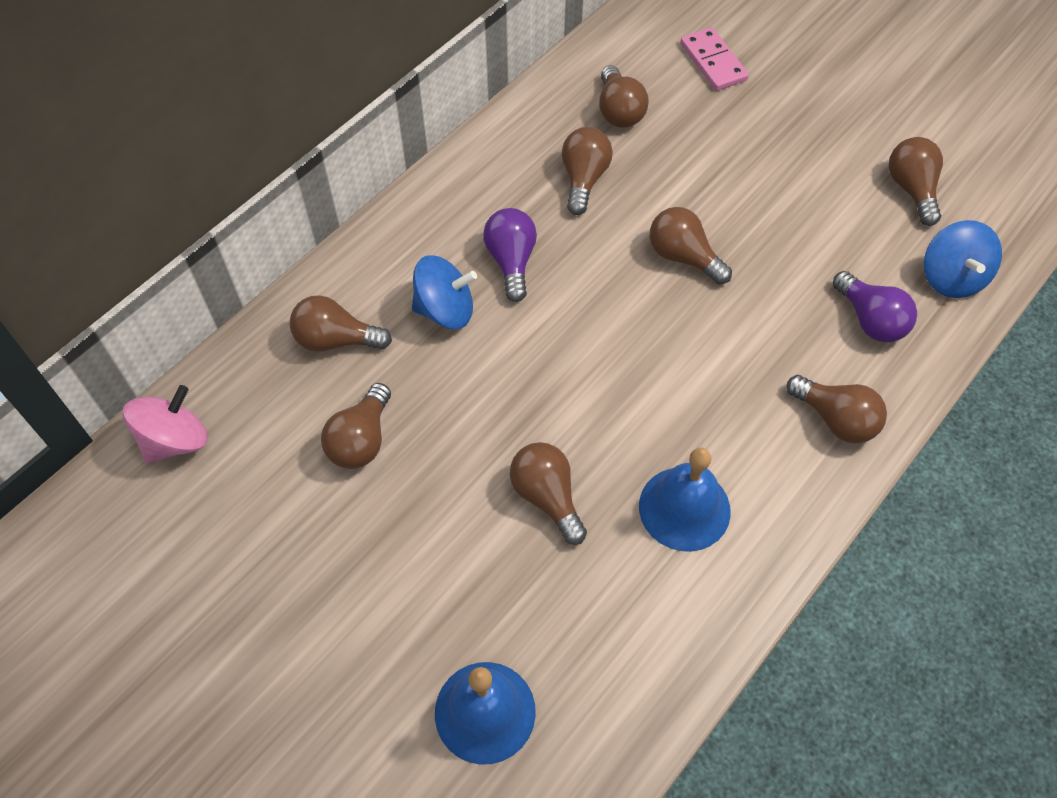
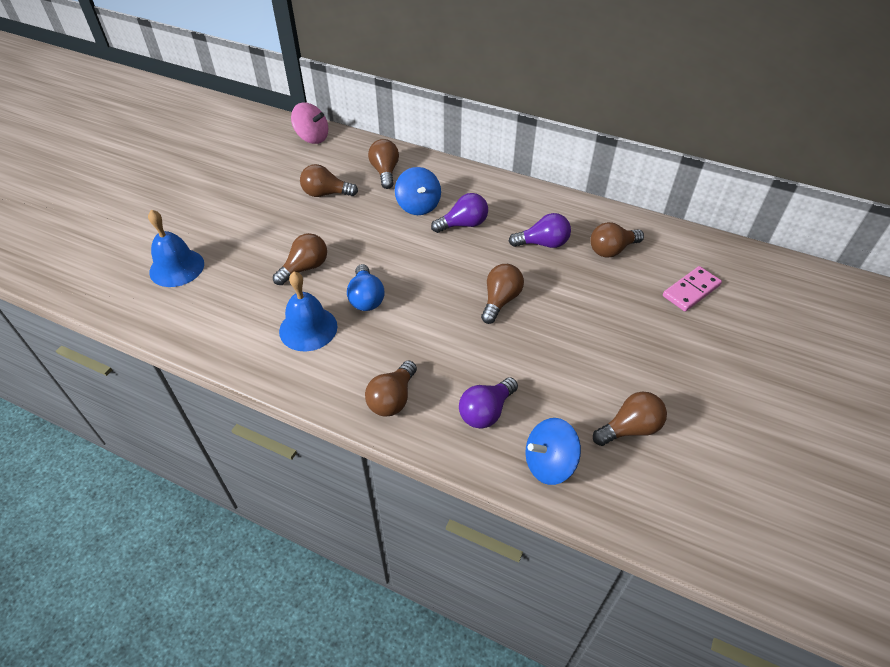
camera: 75 degrees right, 10 degrees down
(583, 179) = (543, 243): brown light bulb -> purple light bulb
(638, 419) = (366, 298): none -> blue light bulb

